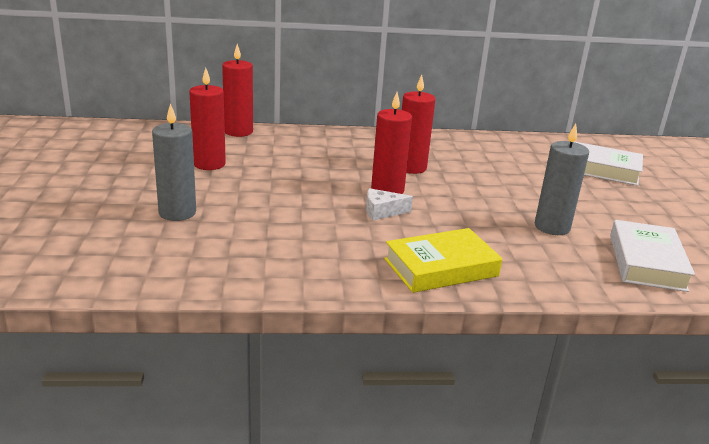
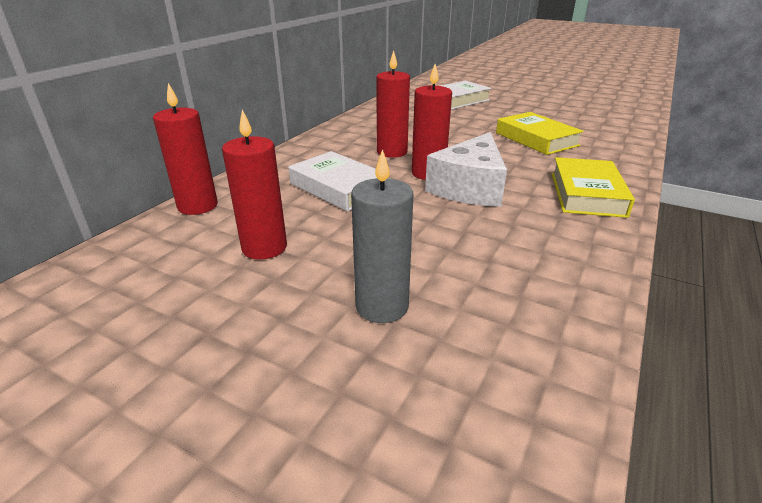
camera: 55 degrees left, 5 degrees up
(382, 212) = (470, 187): white cheese -> white cheese, size x2.08
(552, 227) = (536, 139): grey candle -> yellow book
(646, 262) = (600, 131): white book -> white book (339, 187)

